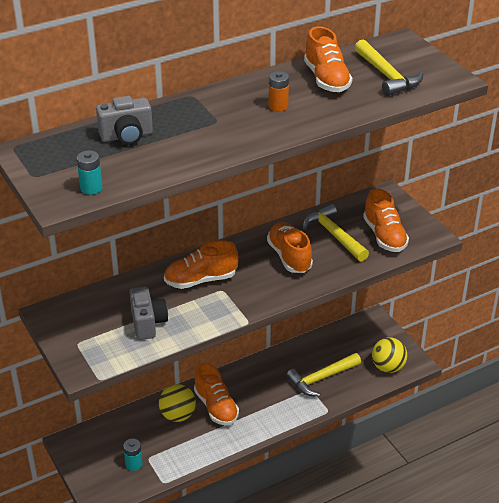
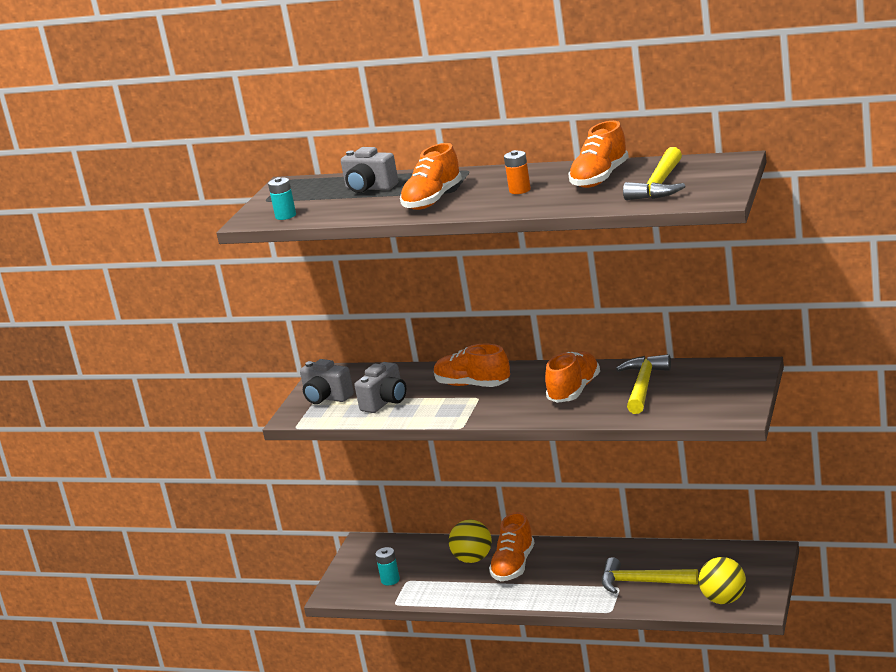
camera: 50 degrees right, 15 degrees down
(86, 339) = (326, 398): none -> grey camera
(384, 236) = (691, 401): orange shoe -> orange shoe (433, 200)

